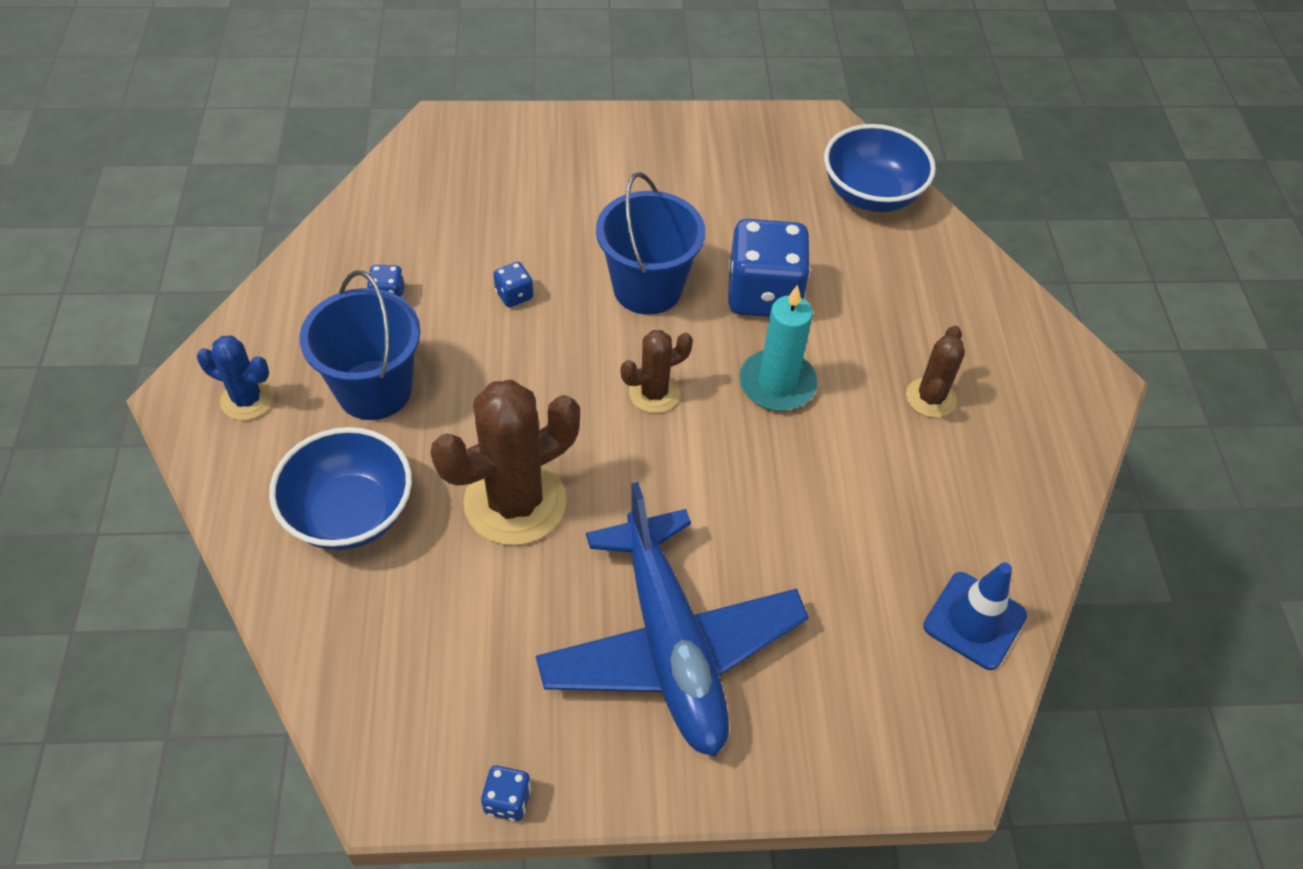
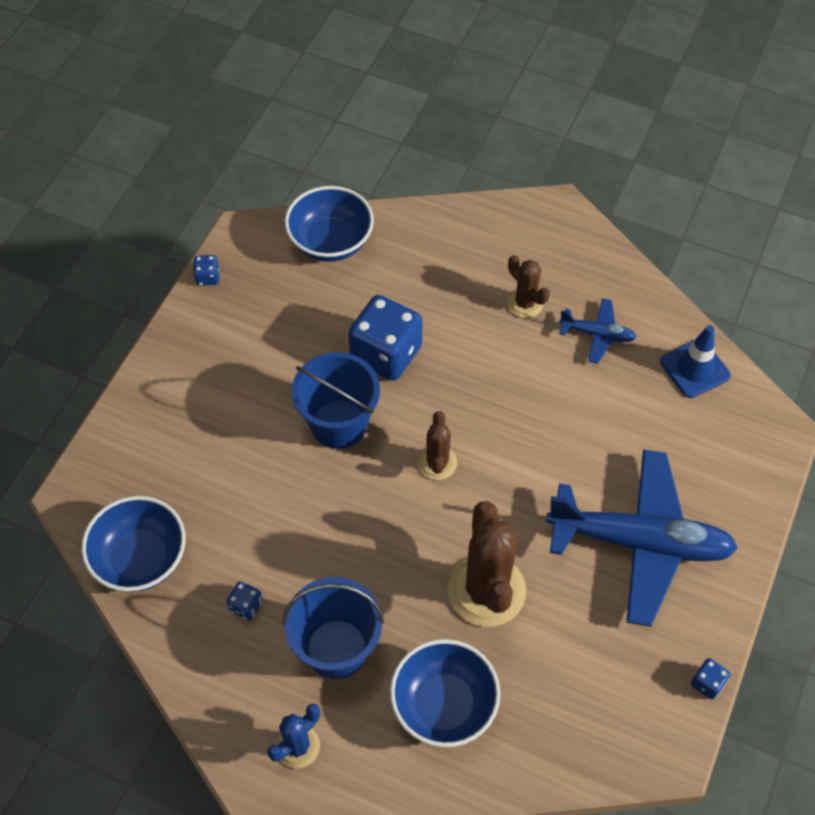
camera: 60 degrees left, 5 degrees up
(399, 197) = (141, 558): none -> blue bowl
(514, 295) = (295, 515): blue dice -> blue dice (208, 277)
(777, 384) = (468, 384): turquoise candle -> none
(943, 489) = (597, 334): none -> blue plane

